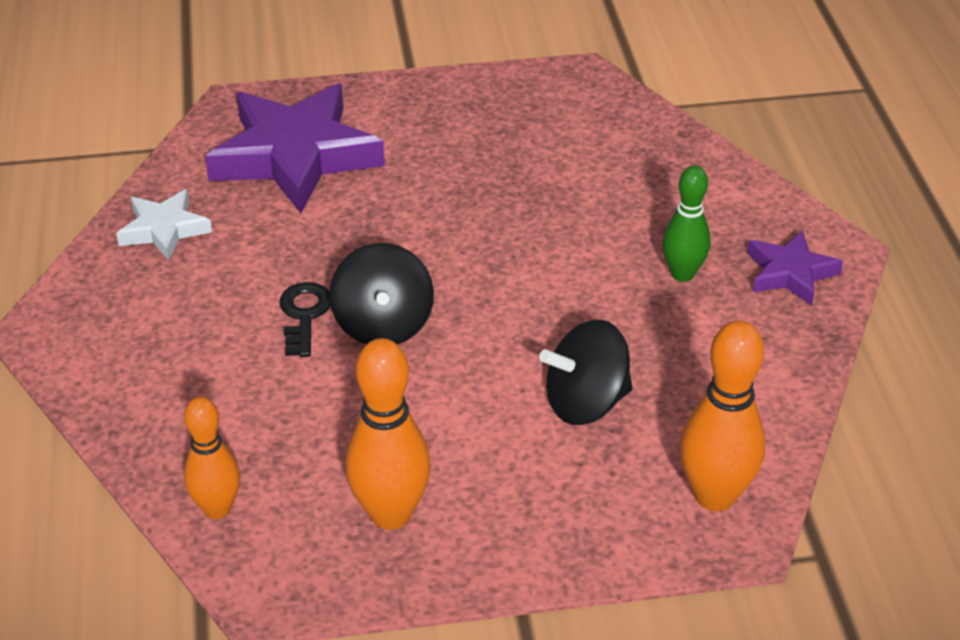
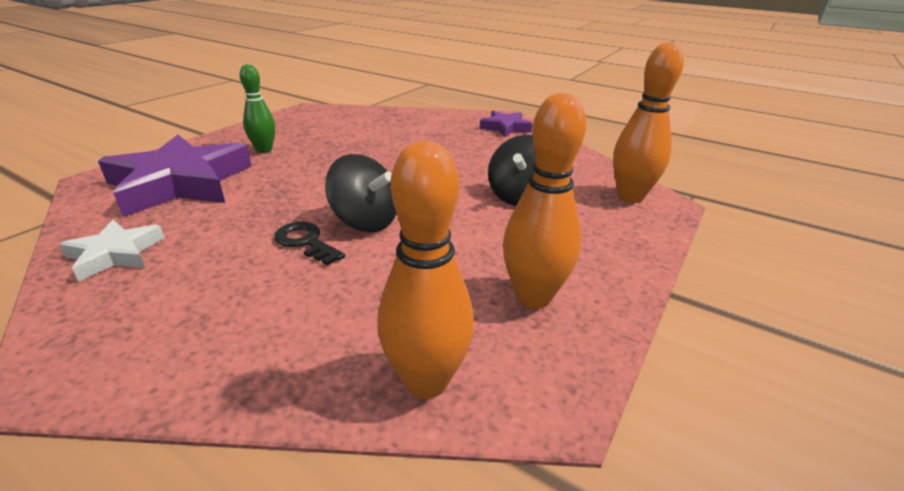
camera: 50 degrees left, 10 degrees down
(217, 508) = (426, 381): orange bowling pin -> orange bowling pin, size x1.51
(682, 274) = (469, 143): green bowling pin -> green bowling pin (264, 150)

